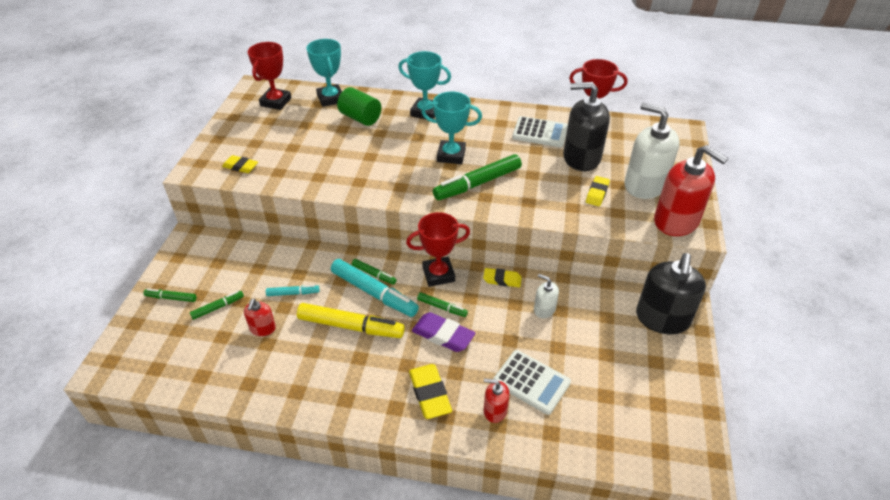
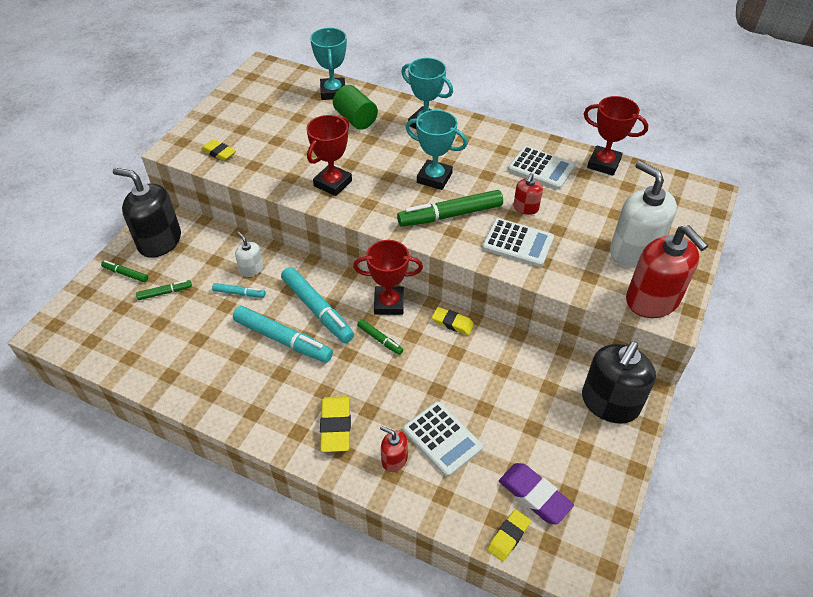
camera: 15 degrees right, 5 degrees up
(262, 328) = (199, 323): red soap dispenser -> red soap dispenser (525, 208)
(276, 102) = (277, 87): red trophy -> red trophy (333, 183)
(351, 326) = (283, 339): yellow marker -> turquoise marker
(374, 274) = (324, 290): green marker -> none
(443, 335) = (370, 369): purple eraser -> purple eraser (534, 495)
(544, 309) = (485, 365): white soap dispenser -> white soap dispenser (251, 269)
(545, 196) = (517, 243): none -> white calculator
(581, 158) = (575, 206): black soap dispenser -> black soap dispenser (159, 241)
(597, 193) = (576, 250): yellow eraser -> yellow eraser (508, 537)

